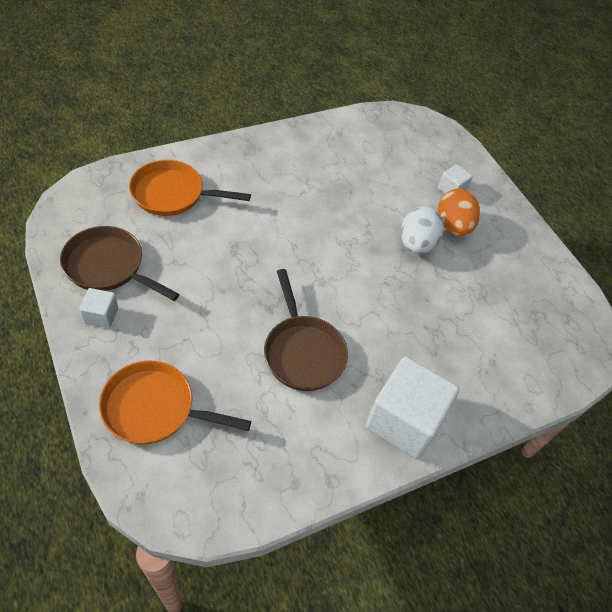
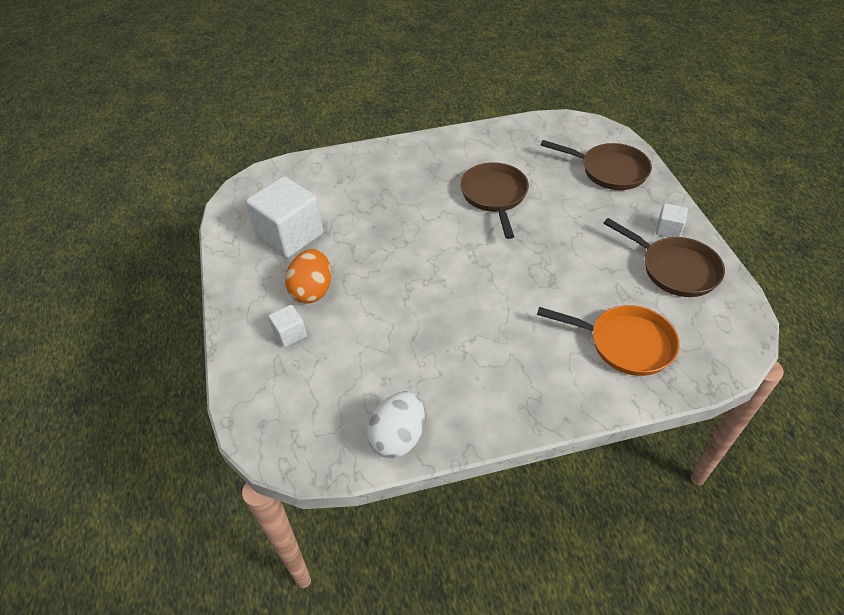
camera: 160 degrees left, 5 degrees down
(155, 408) = (609, 170): orange pan -> brown pan
(404, 421) = (426, 154): white cube -> white cube (290, 235)
(416, 244) = (361, 274): white egg -> white egg (398, 437)

